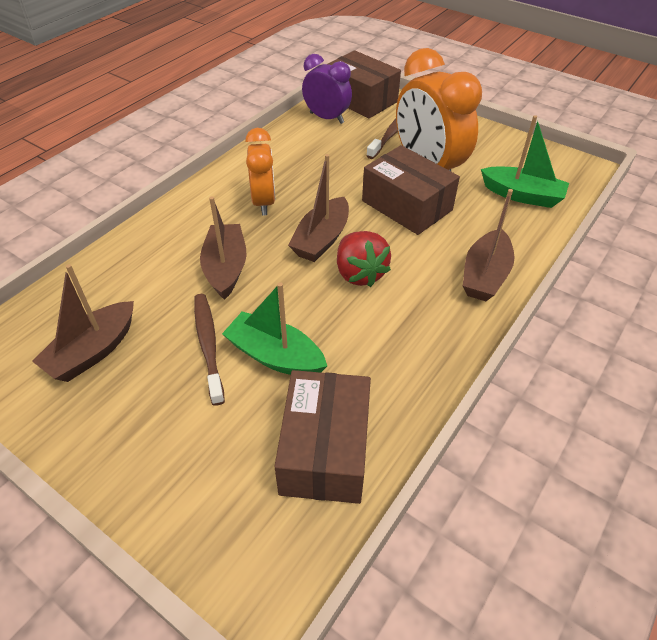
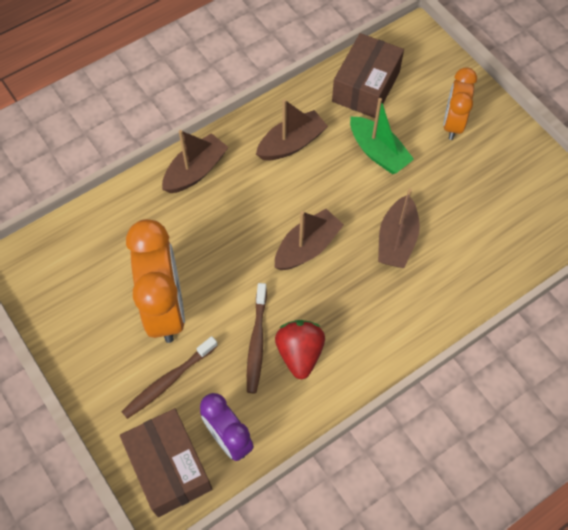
camera: 160 degrees left, 15 degrees up
(93, 351) = (505, 193): brown boat -> brown boat (291, 143)
(208, 345) = (422, 174): brown toothbrush -> brown toothbrush (257, 342)
(263, 202) = (344, 311): orange clock -> orange clock (453, 124)
(359, 273) = (291, 202): red strawberry -> red strawberry (300, 353)
(407, 205) = (214, 264): brown box -> none
(522, 195) = (102, 244): green boat -> none

